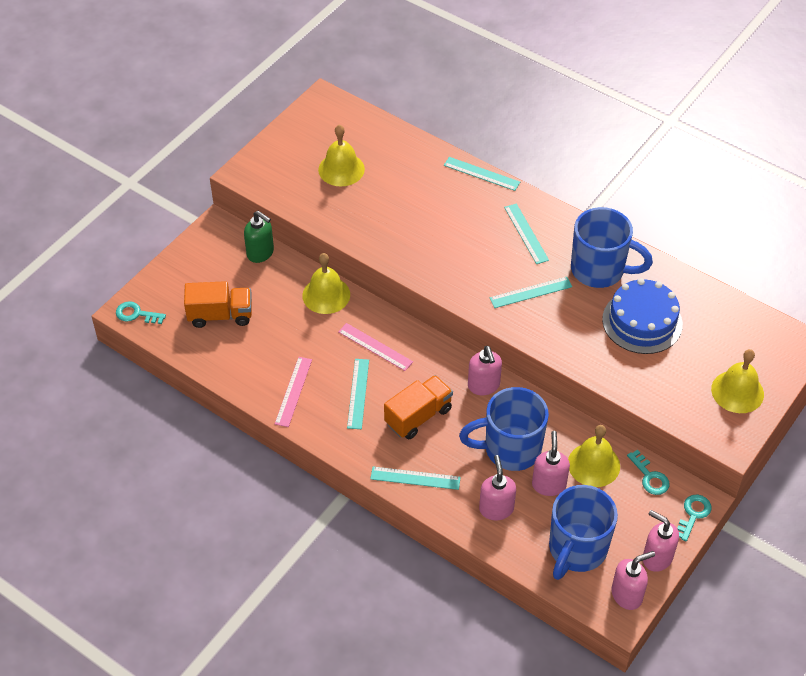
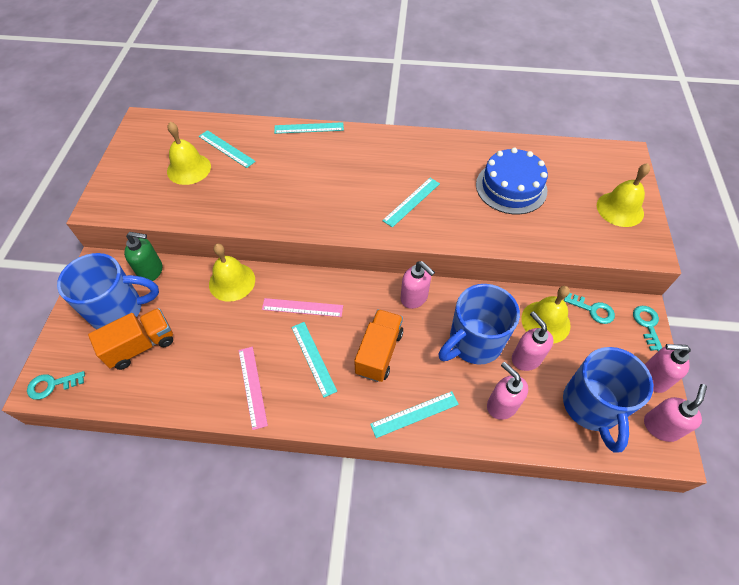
camera: 30 degrees left, 5 degrees up
(526, 233) = (375, 158): turquoise ruler -> turquoise ruler (226, 149)
(599, 270) = (450, 162): blue mug -> blue mug (119, 310)

